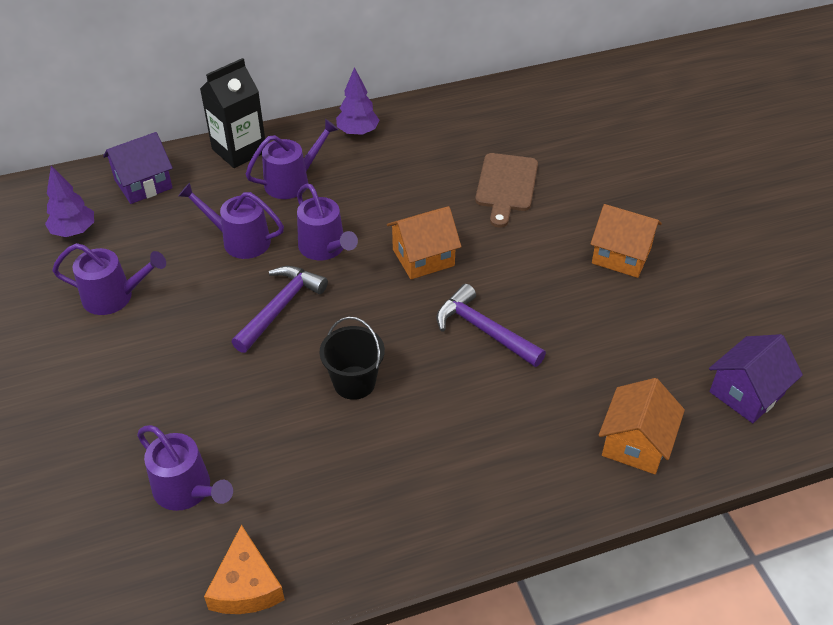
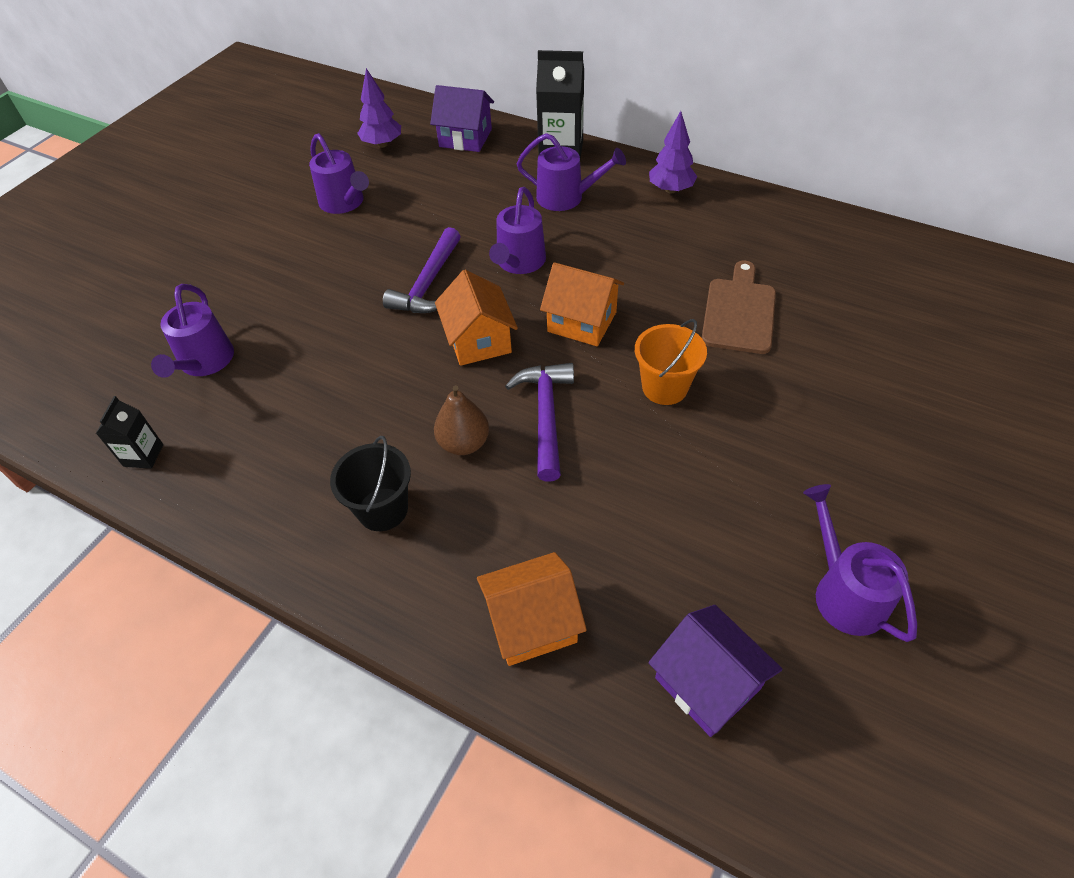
camera: 50 degrees right, 5 degrees up
(240, 240) = (470, 217): purple watering can -> purple watering can (844, 592)
(246, 585) = (143, 455): orange cheese -> black carton
(280, 307) = (428, 284): purple hammer -> purple hammer turned 120 degrees clockwise
(354, 382) = (397, 377): black bucket -> black bucket (382, 509)
(459, 385) = (464, 443): none -> brown pear
(506, 186) = (739, 312): brown cutting board -> brown cutting board turned 135 degrees clockwise
(526, 261) = (664, 387): none -> orange bucket
(621, 256) = (765, 450): orange house -> orange house (478, 340)
(746, 393) = (707, 683): purple house -> purple house turned 45 degrees clockwise

